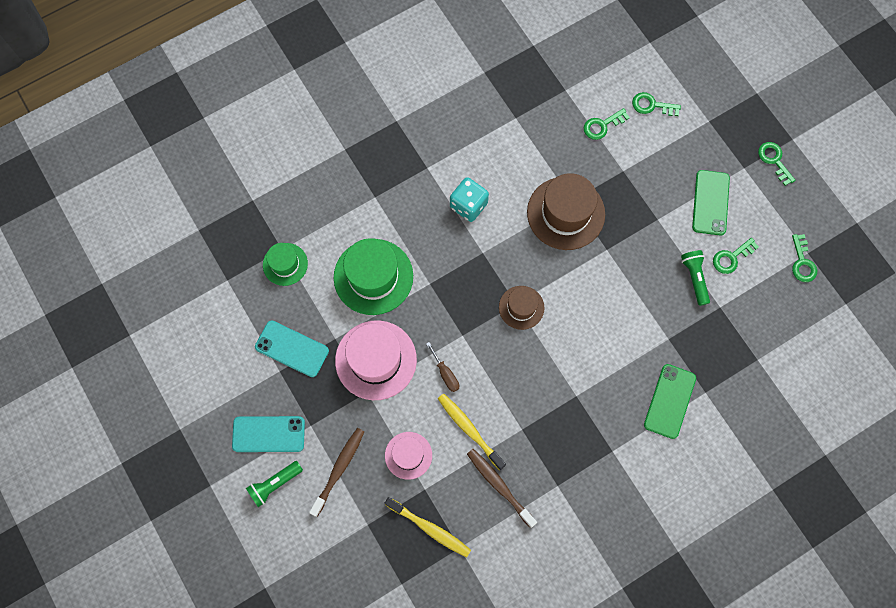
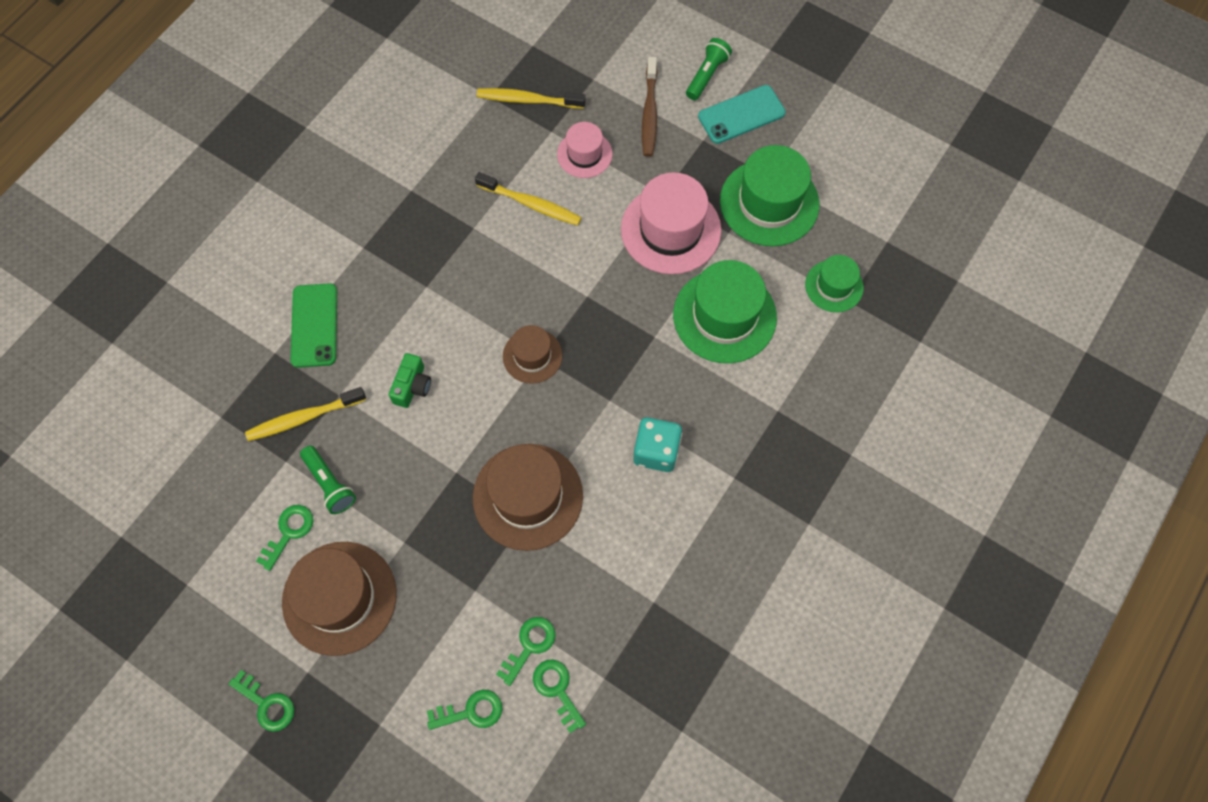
camera: 155 degrees right, 5 degrees down
(292, 349) = (769, 203): turquoise phone -> green hat
(445, 374) = (585, 248): brown screwdriver -> none
(499, 486) = (473, 165): brown toothbrush -> none
(614, 322) = (412, 386): none -> green camera
(698, 333) = (304, 417): none -> yellow toothbrush
(710, 202) = (339, 598): green phone -> brown hat
(802, 262) = (191, 567): green key -> green key (557, 690)

